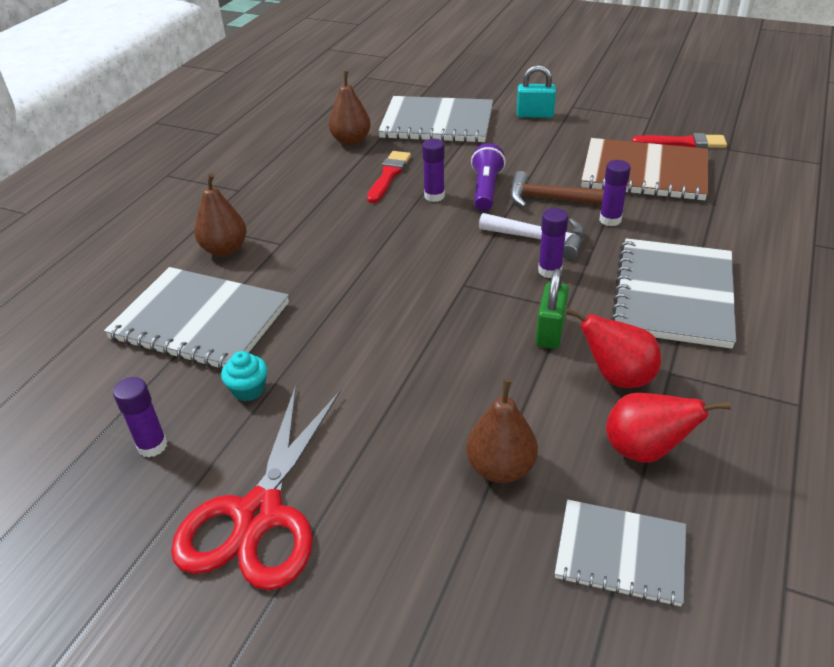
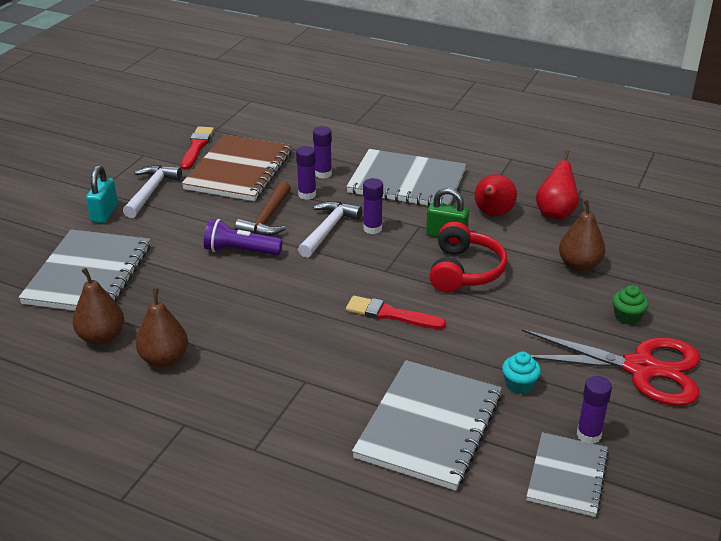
camera: 90 degrees left, 5 degrees down
(225, 249) = (309, 422): brown pear -> brown pear (164, 359)
(374, 513) = (627, 317): none -> green cupcake
(389, 175) = (192, 309): red brush -> red brush (390, 314)
(434, 196) = (243, 281): purple glue stick -> purple glue stick (323, 174)
(471, 347) = (464, 271): none -> red headphones
(581, 131) = (151, 191): none -> white hammer
(620, 553) = (632, 230): grey notebook -> grey notebook (567, 476)

